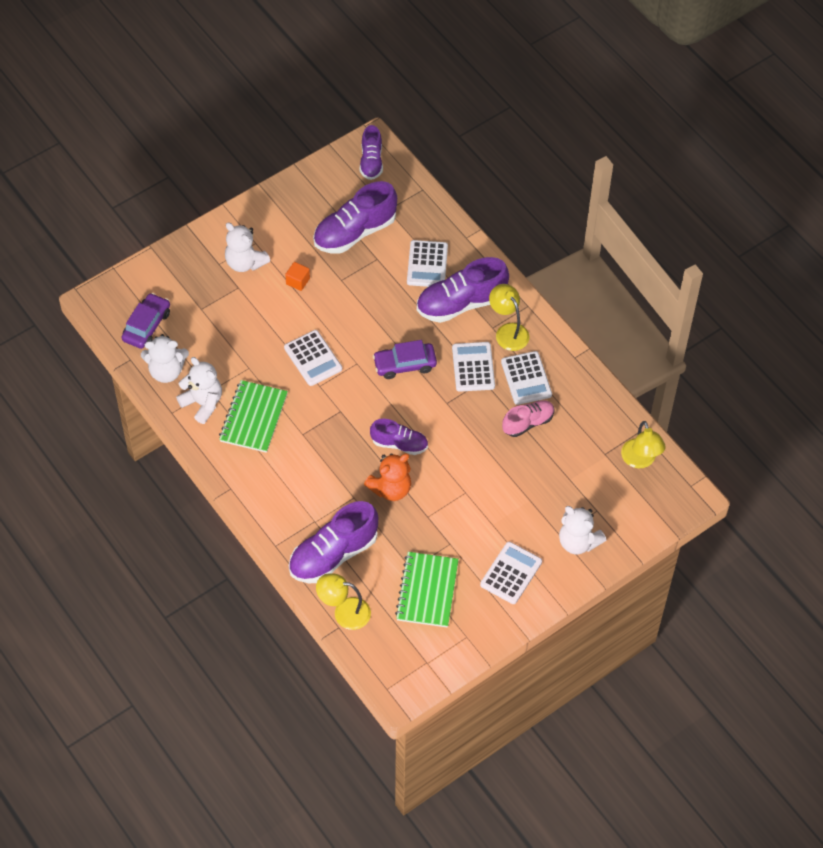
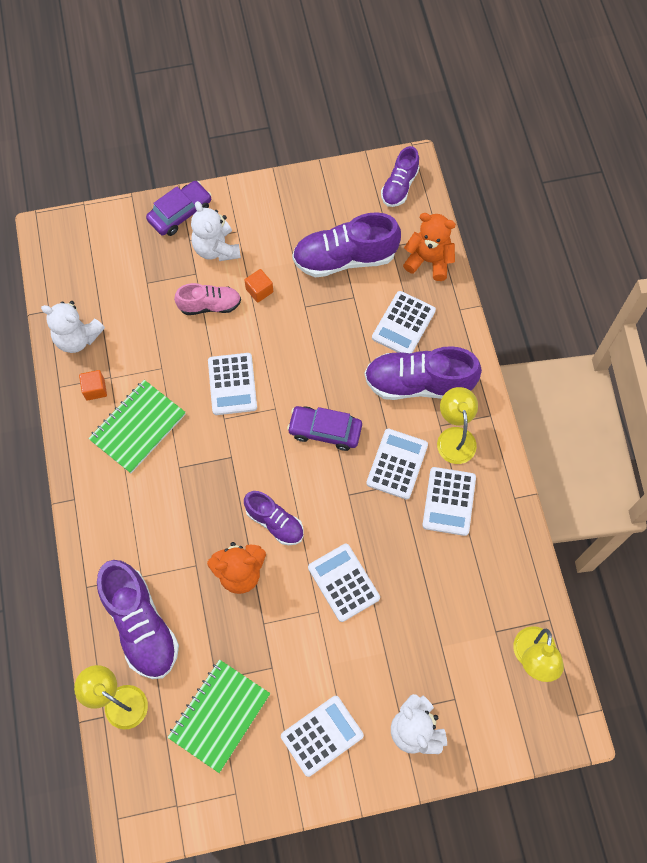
camera: 25 degrees right, 10 degrees up
(146, 326) = (83, 280): purple car -> purple car (180, 213)
(202, 403) = (95, 389): white teddy bear -> orange cube
(333, 554) = (141, 625): purple shoe -> purple shoe turned 105 degrees counterclockwise
(423, 210) = (429, 260): none -> orange teddy bear
(474, 465) = (343, 582): none -> white calculator
(528, 423) = (426, 556): pink shoe -> pink shoe (210, 305)

